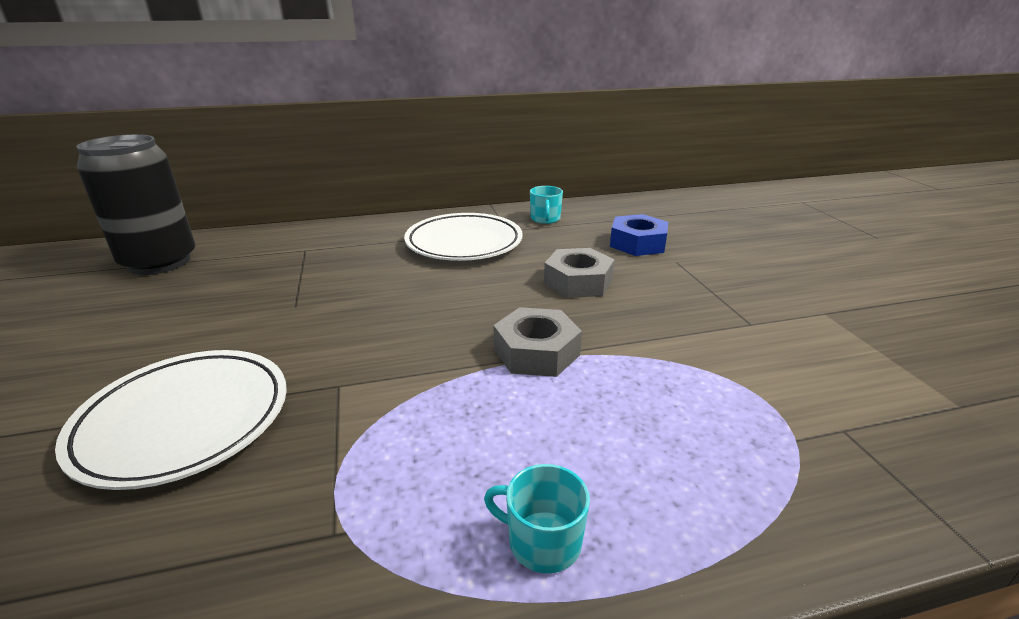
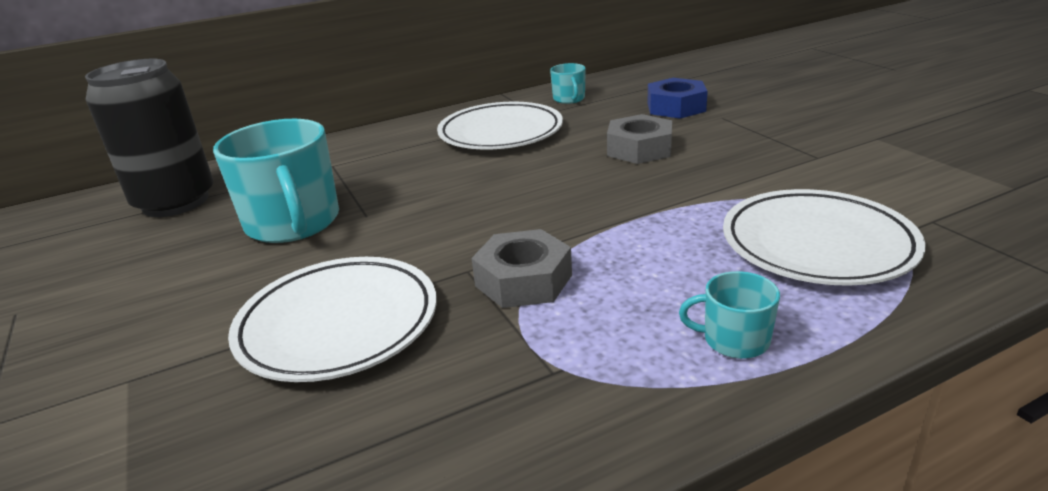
camera: 10 degrees left, 0 degrees up
(231, 301) = (293, 223): none -> turquoise mug
(536, 352) = (638, 212): grey nut -> grey nut (523, 280)
(698, 433) = (817, 245): none -> white plate

